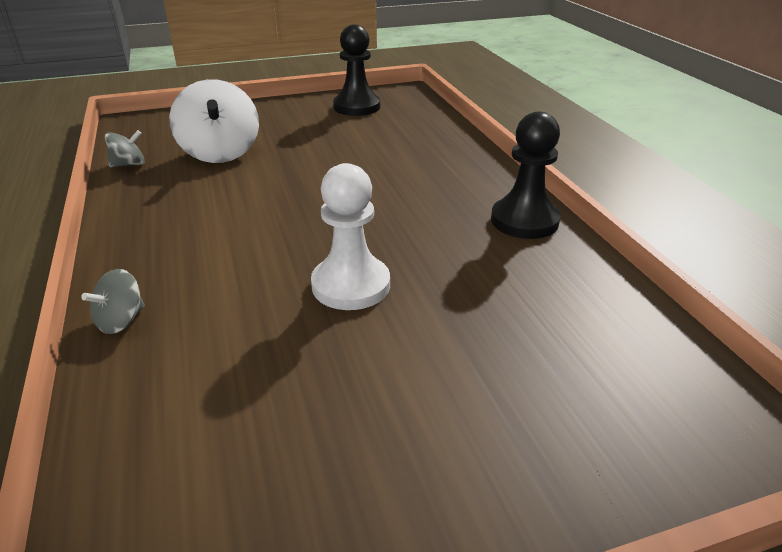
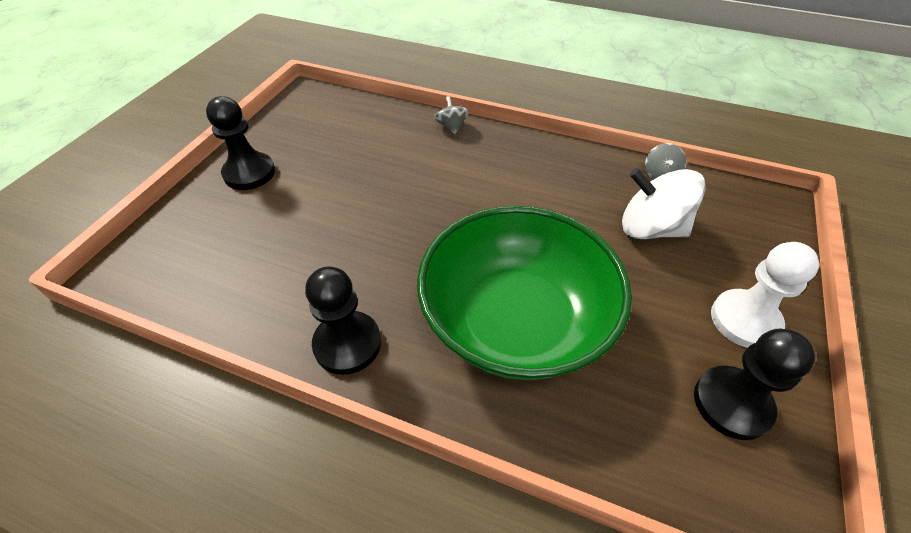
camera: 130 degrees right, 15 degrees up
(351, 285) = (388, 206): white pawn -> white pawn (745, 320)
(394, 170) = (516, 321): none -> green bowl
(455, 473) = (249, 173): none -> black pawn

